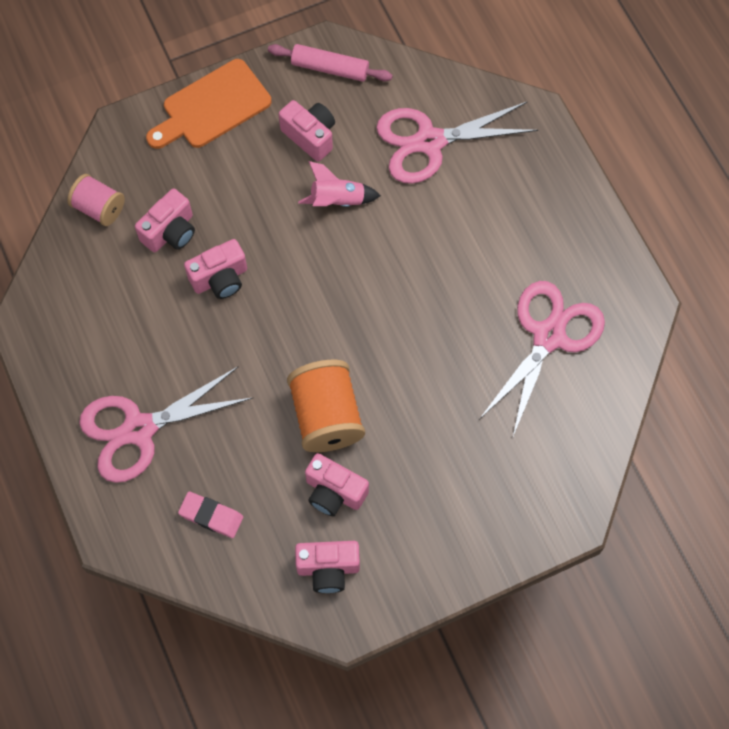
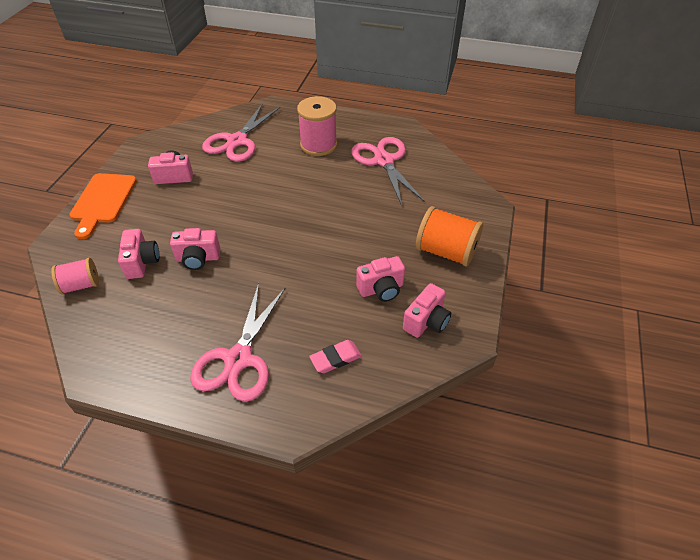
camera: 50 degrees left, 20 degrees down
(220, 278) = (198, 258): pink camera -> pink camera turned 75 degrees clockwise
(326, 416) = (332, 264): orange spool -> orange spool (446, 252)
(330, 68) = (152, 149): pink rolling pin -> none
(337, 200) = (221, 187): pink rocket -> none
(509, 237) = (318, 145): none -> pink spool

